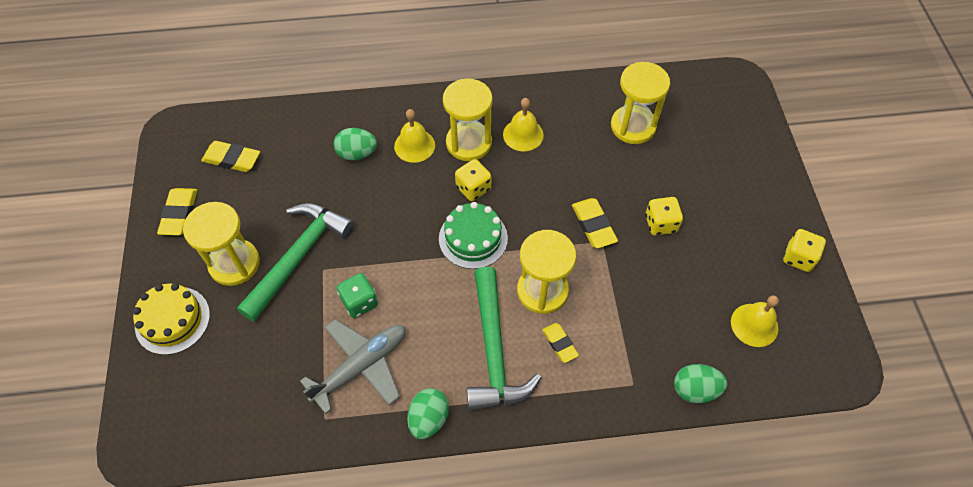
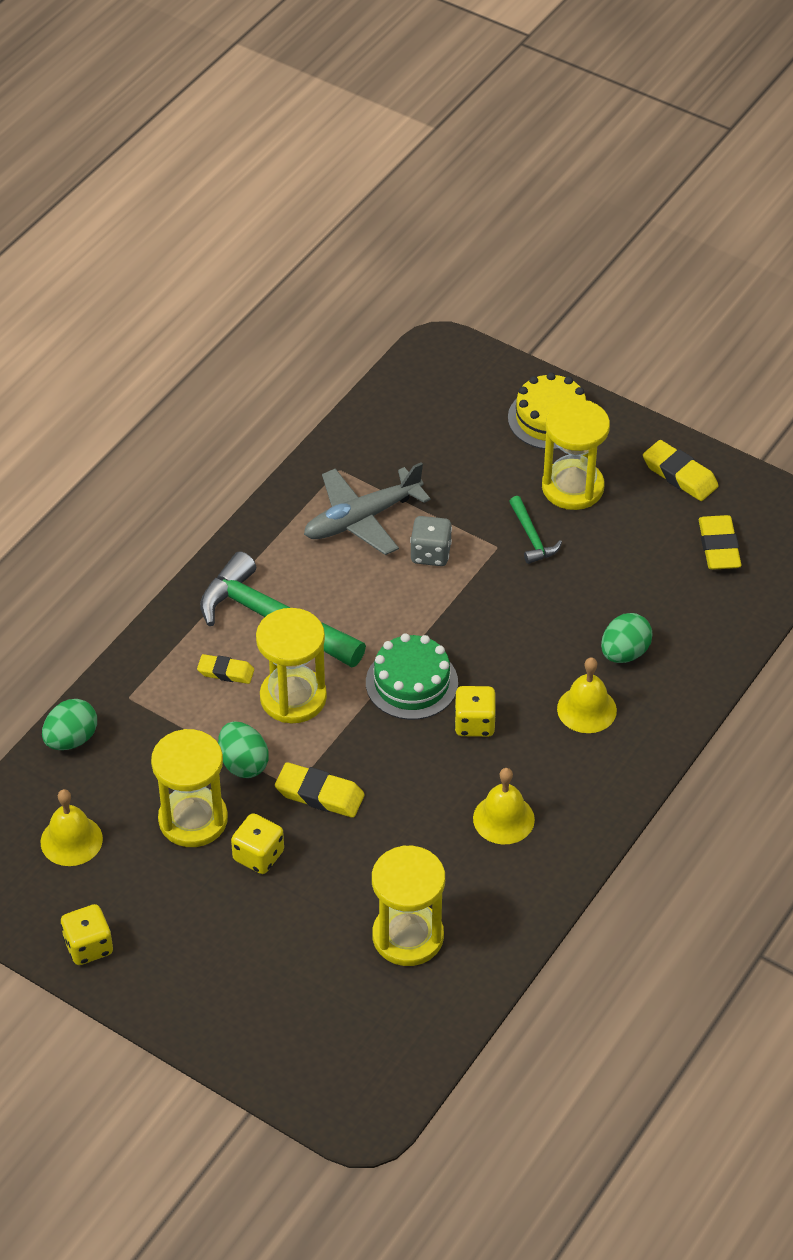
camera: 130 degrees right, 10 degrees down
(232, 159) = (719, 547): yellow eraser -> yellow eraser turned 60 degrees counterclockwise
(299, 256) = (532, 537): green hammer -> green hammer, size x0.48
(359, 302) = (430, 554): green dice -> grey dice
(361, 366) = (362, 519): grey plane -> grey plane turned 60 degrees clockwise
(428, 419) = (261, 535): green egg -> green egg (243, 763)
(469, 143) = (542, 760): yellow hourglass -> yellow hourglass (193, 819)

